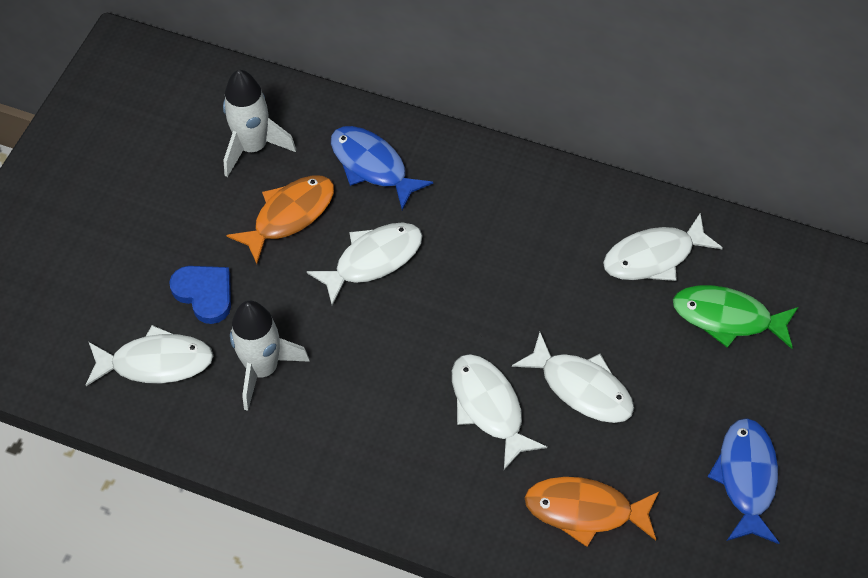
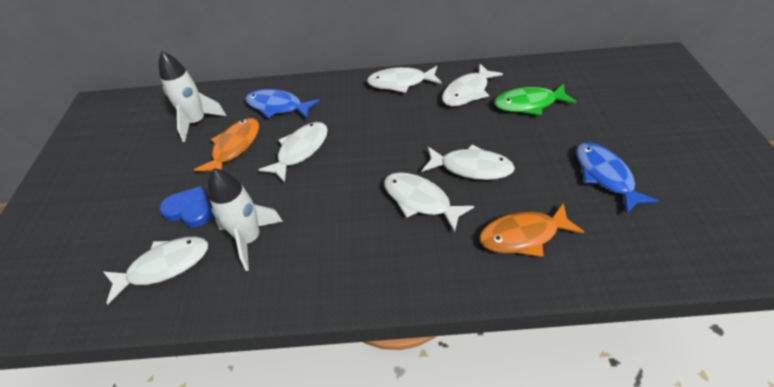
camera: 20 degrees left, 10 degrees down
(566, 196) = (400, 83): none -> white fish

